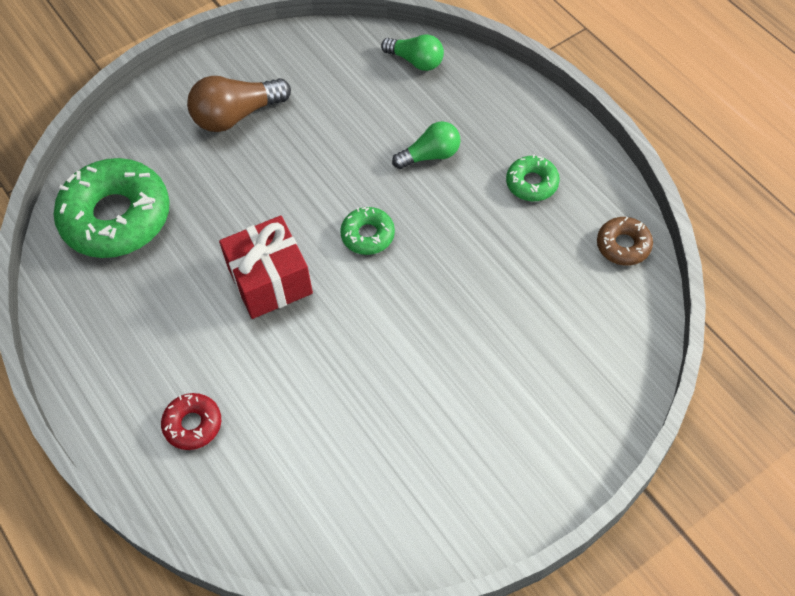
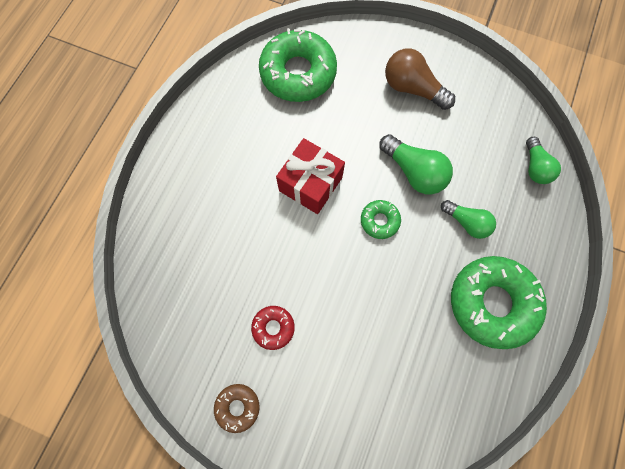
camera: 55 degrees right, 15 degrees up
(193, 424) = (194, 203): red donut -> red donut (273, 327)
(336, 170) = (413, 172): none -> green light bulb
(532, 183) = (491, 303): green donut -> green donut, size x2.12
(623, 245) = (485, 396): brown donut -> brown donut (237, 407)

